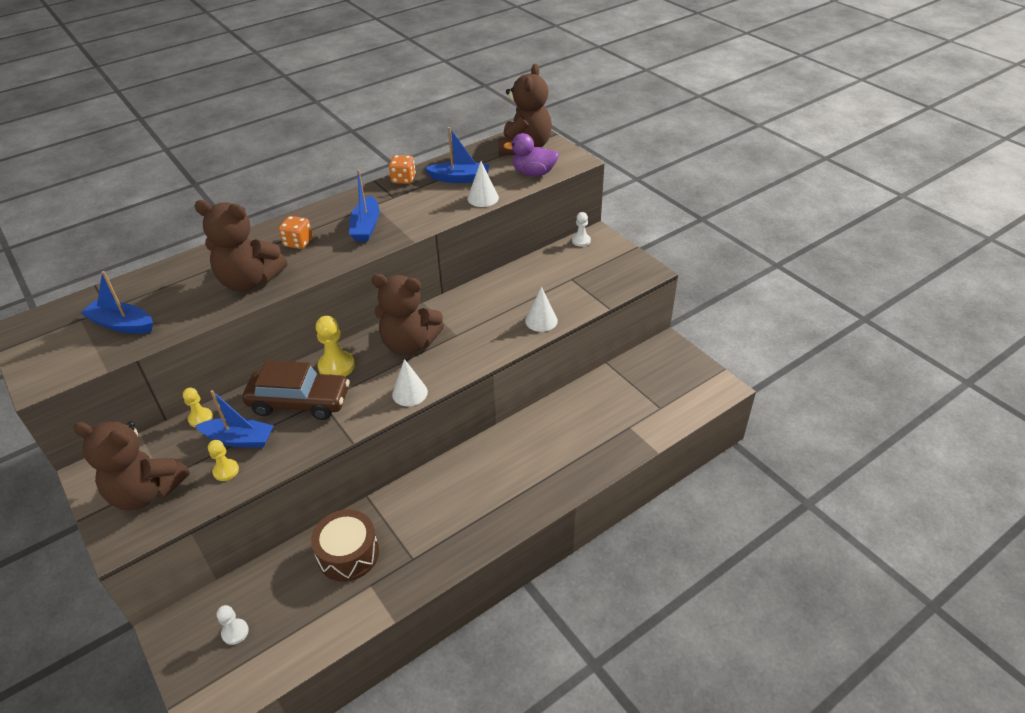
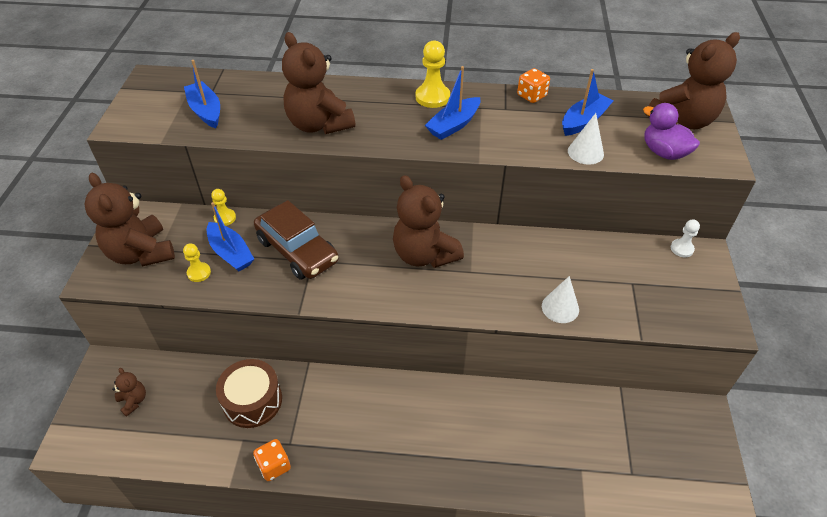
camera: 40 degrees right, 5 degrees up
(235, 632) = (133, 401): white pawn -> brown teddy bear
(298, 242) = (387, 110): orange dice -> orange dice (274, 466)
(336, 366) = (351, 237): yellow pawn -> yellow pawn (432, 97)
(410, 393) = (381, 300): white cone -> none
(460, 178) = (584, 121): blue boat -> blue boat turned 90 degrees counterclockwise

